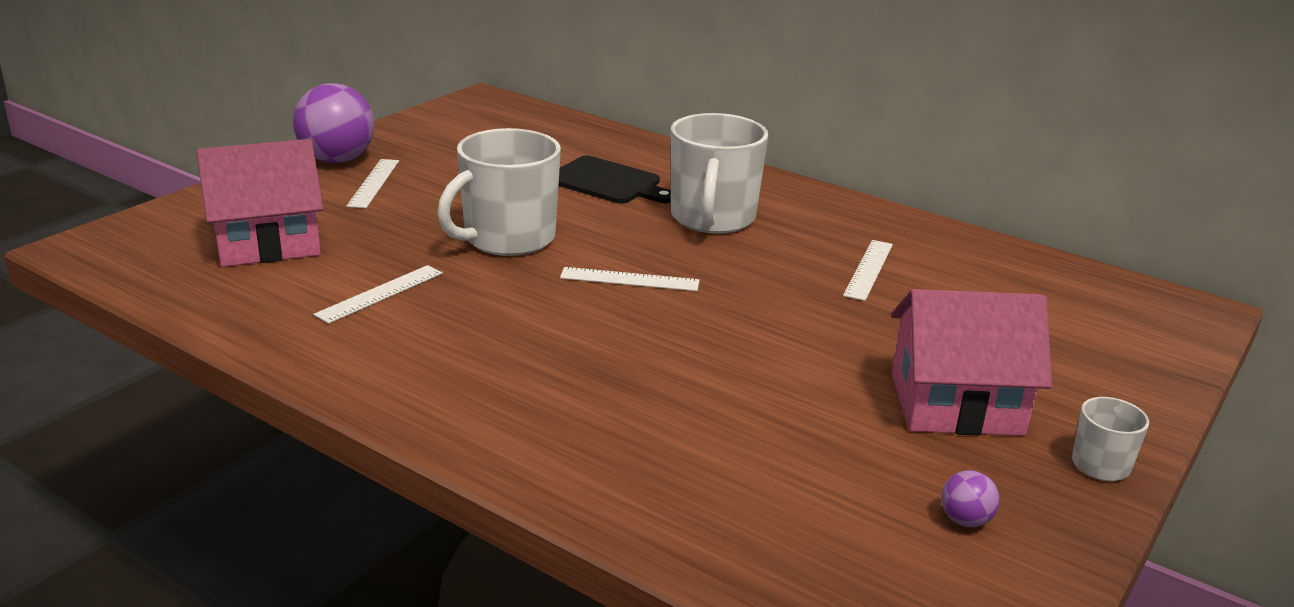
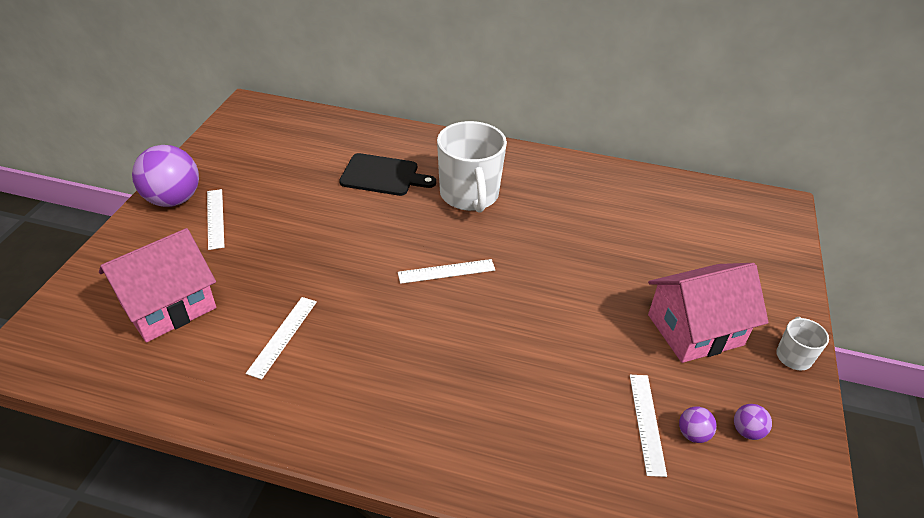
camera: 20 degrees left, 15 degrees up
(507, 238) = (343, 252): white mug -> none
(868, 269) = (588, 219): white ruler -> white ruler (646, 423)
(875, 503) = (693, 434): none -> purple ball

